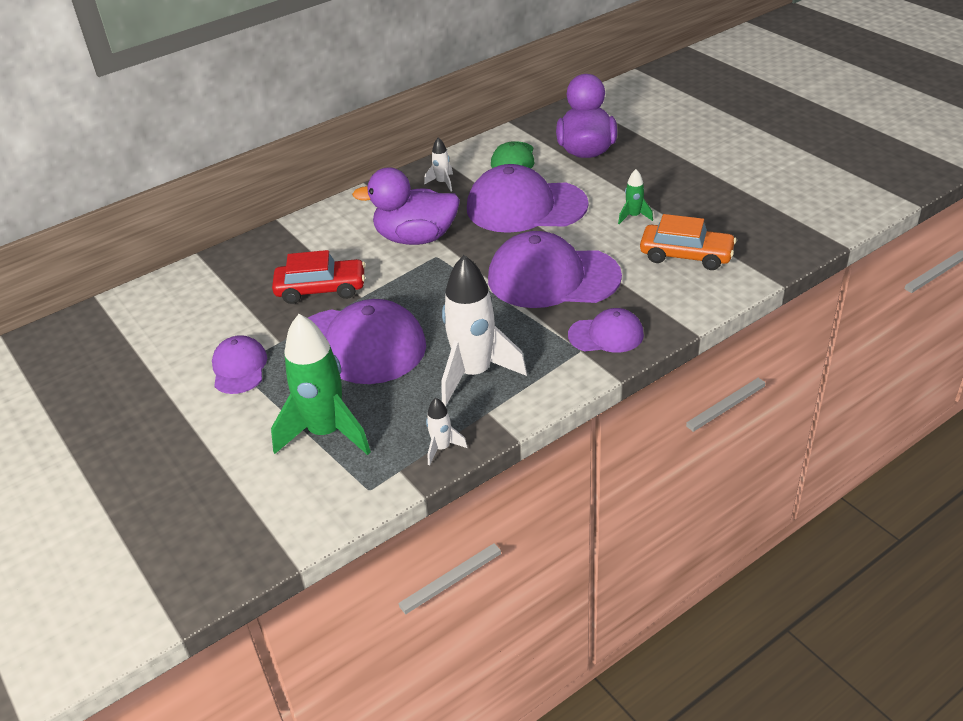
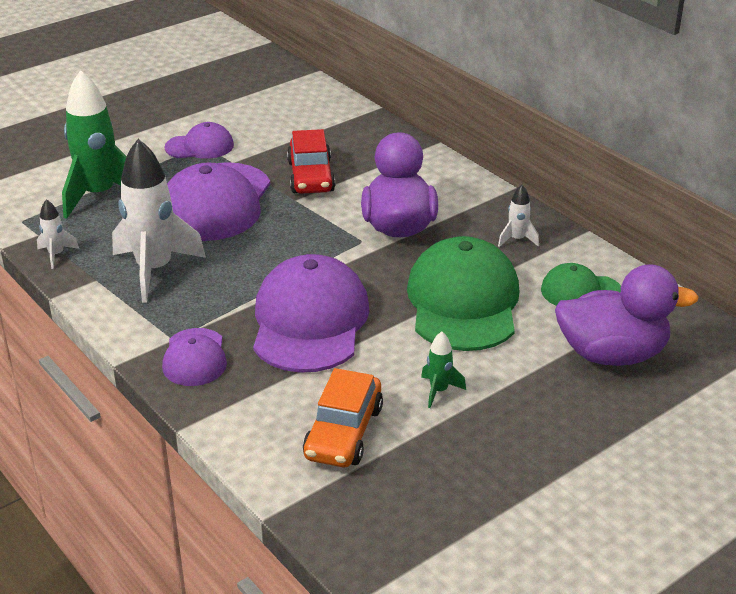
camera: 85 degrees right, 5 degrees down
(526, 207) = (463, 302): purple cap -> green cap

